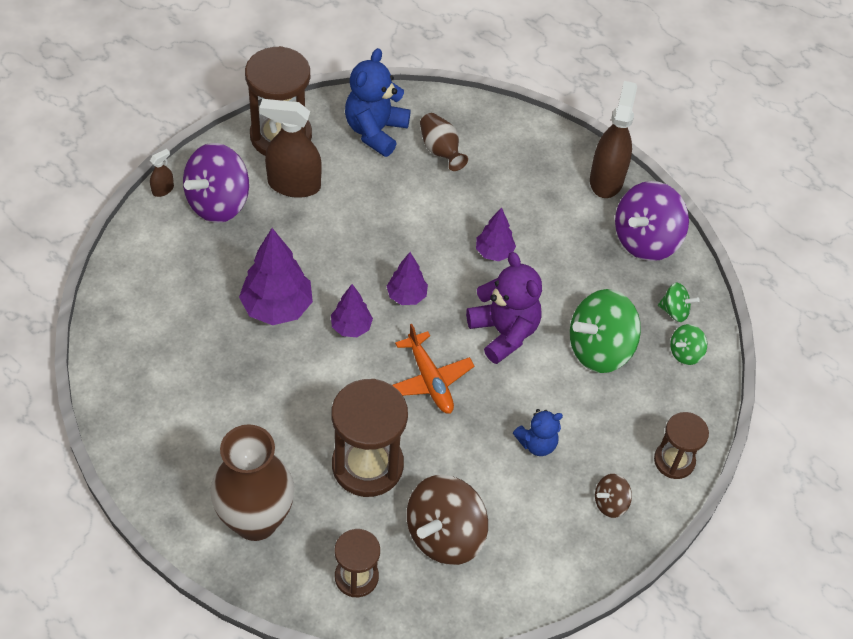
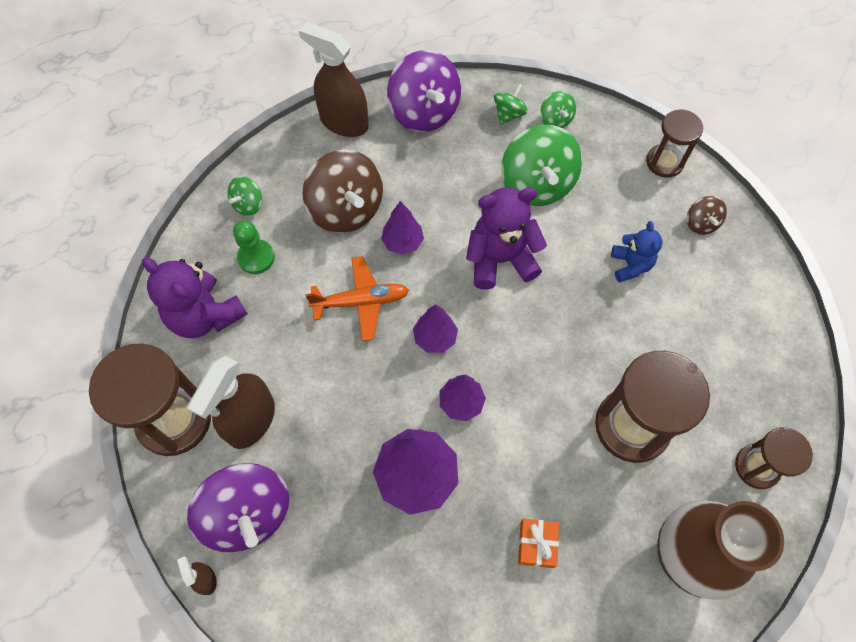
camera: 70 degrees left, 10 degrees up
(240, 405) = (536, 544): none -> orange gift
(375, 131) = (205, 315): blue teddy bear -> purple teddy bear
(429, 380) = (542, 341): orange plane -> orange plane (361, 301)
(440, 150) = (256, 257): brown vase -> green pawn
(445, 535) = (718, 372): brown spinning top -> brown spinning top (346, 209)
(490, 132) = (248, 204): none -> green spinning top

